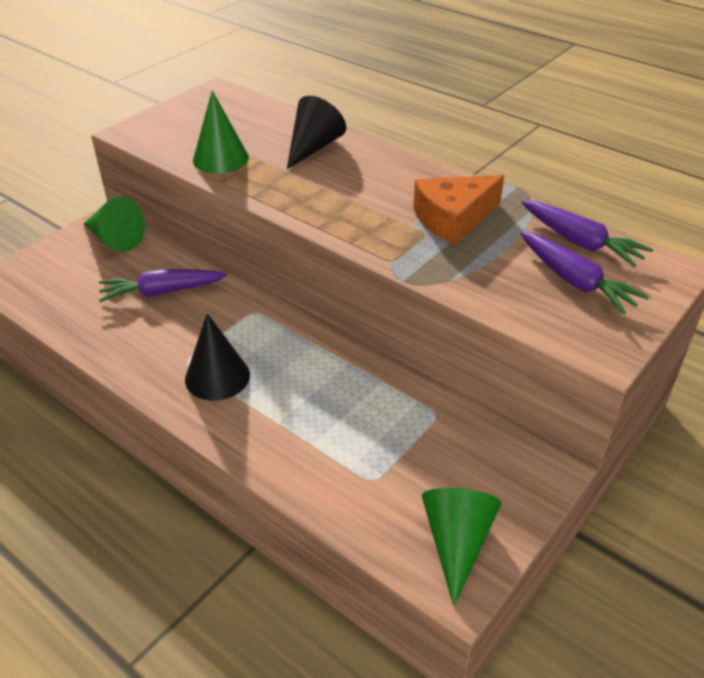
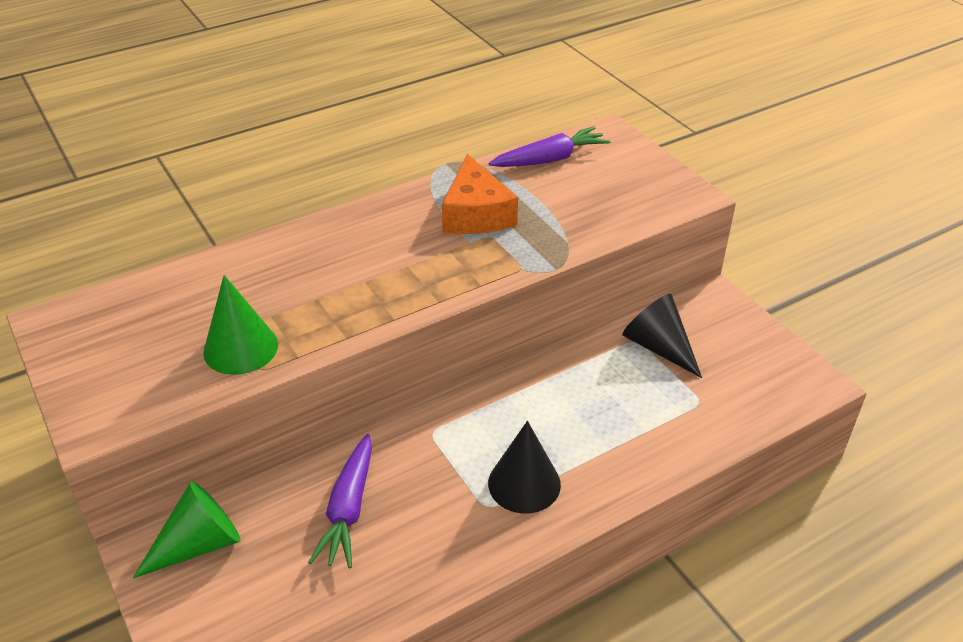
camera: 70 degrees left, 0 degrees up
(313, 147) = (274, 269): black cone -> black cone (658, 347)
(457, 542) = (776, 371): green cone -> none
(575, 281) = (601, 179): purple carrot -> none

